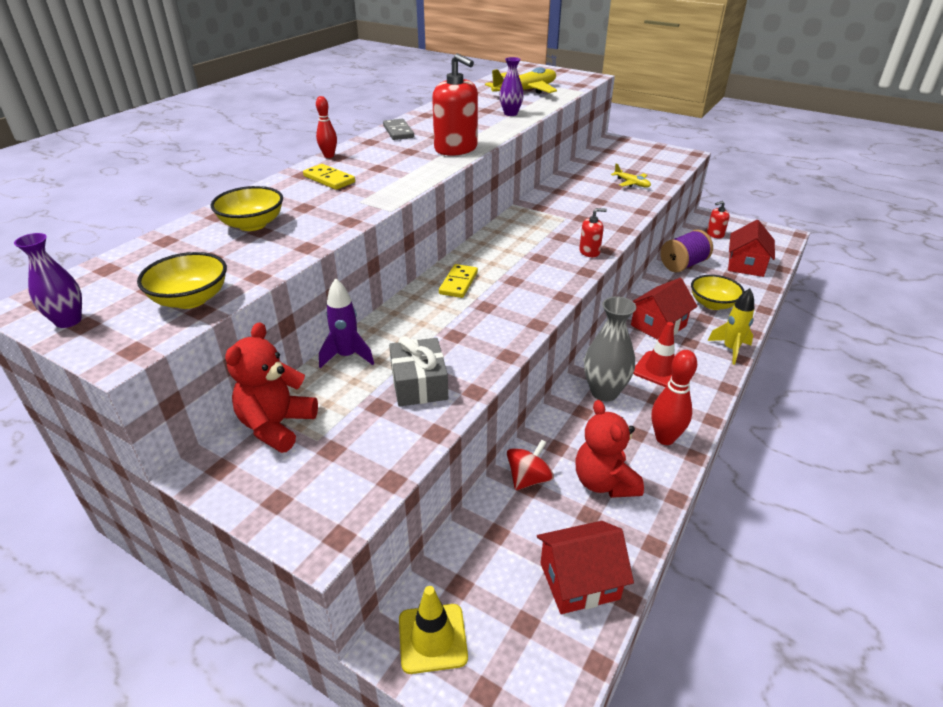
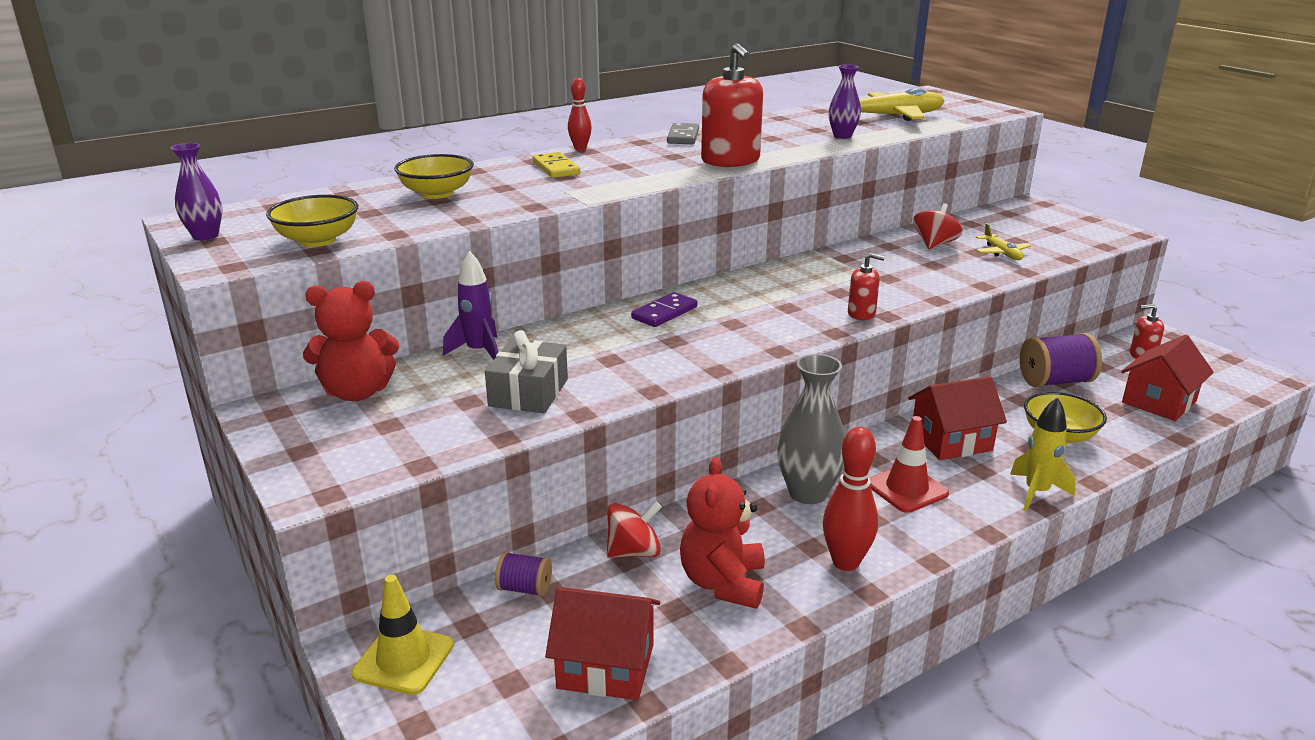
camera: 25 degrees right, 10 degrees down
(277, 426) = (357, 392): red teddy bear -> red teddy bear turned 150 degrees counterclockwise
(458, 283) = (664, 313): yellow domino -> purple domino
(476, 538) = (524, 588): none -> purple spool
(586, 184) = (934, 244): none -> red spinning top

